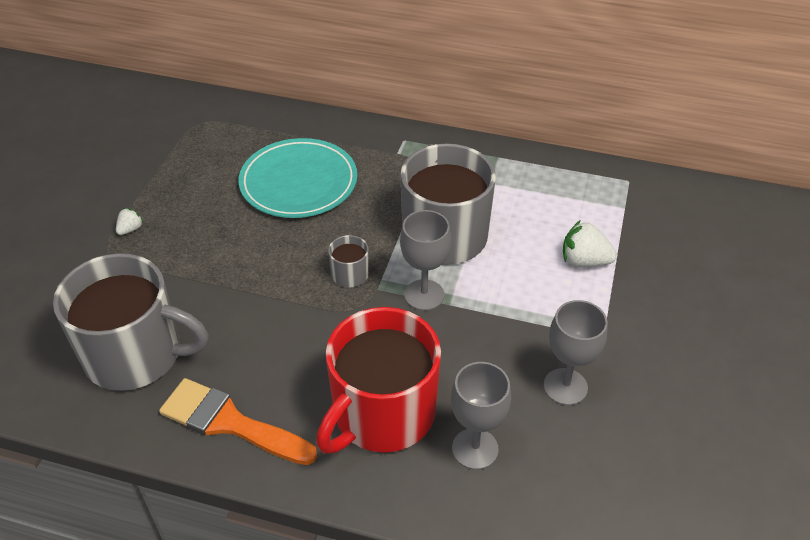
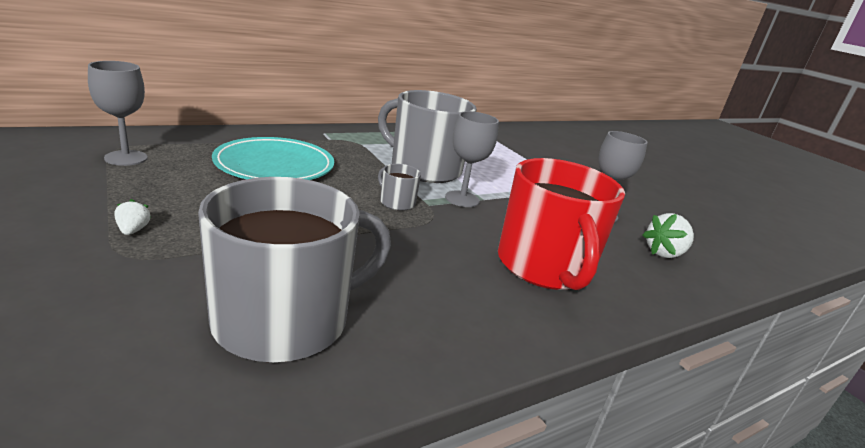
camera: 50 degrees left, 20 degrees down
(229, 423) = (457, 325): orange brush -> none
(475, 449) = (618, 260): grey goblet -> grey goblet (126, 158)
(584, 261) = (514, 162): white strawberry -> white strawberry (664, 253)

